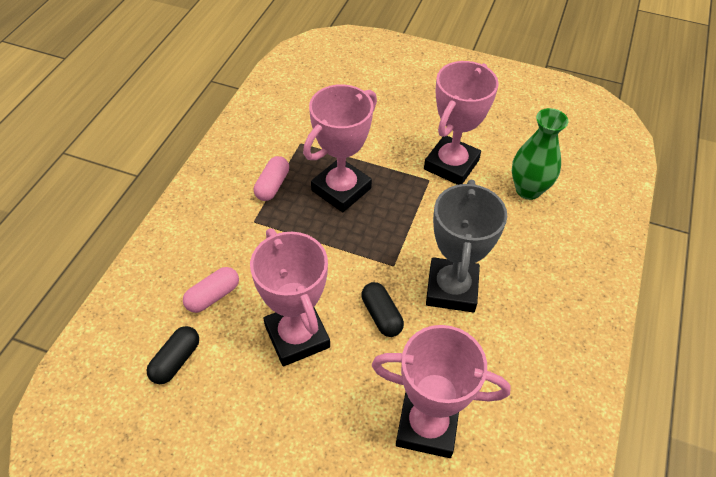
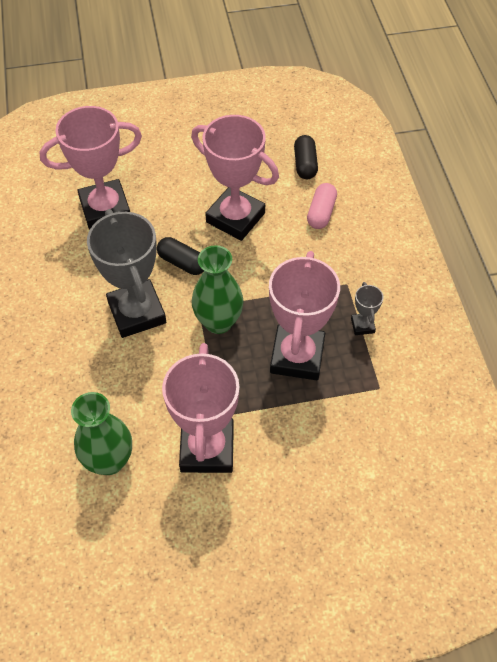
camera: 150 degrees right, 5 degrees up
(272, 185) = (362, 325): pink capsule -> grey trophy
(384, 245) = (218, 322): none -> green vase

